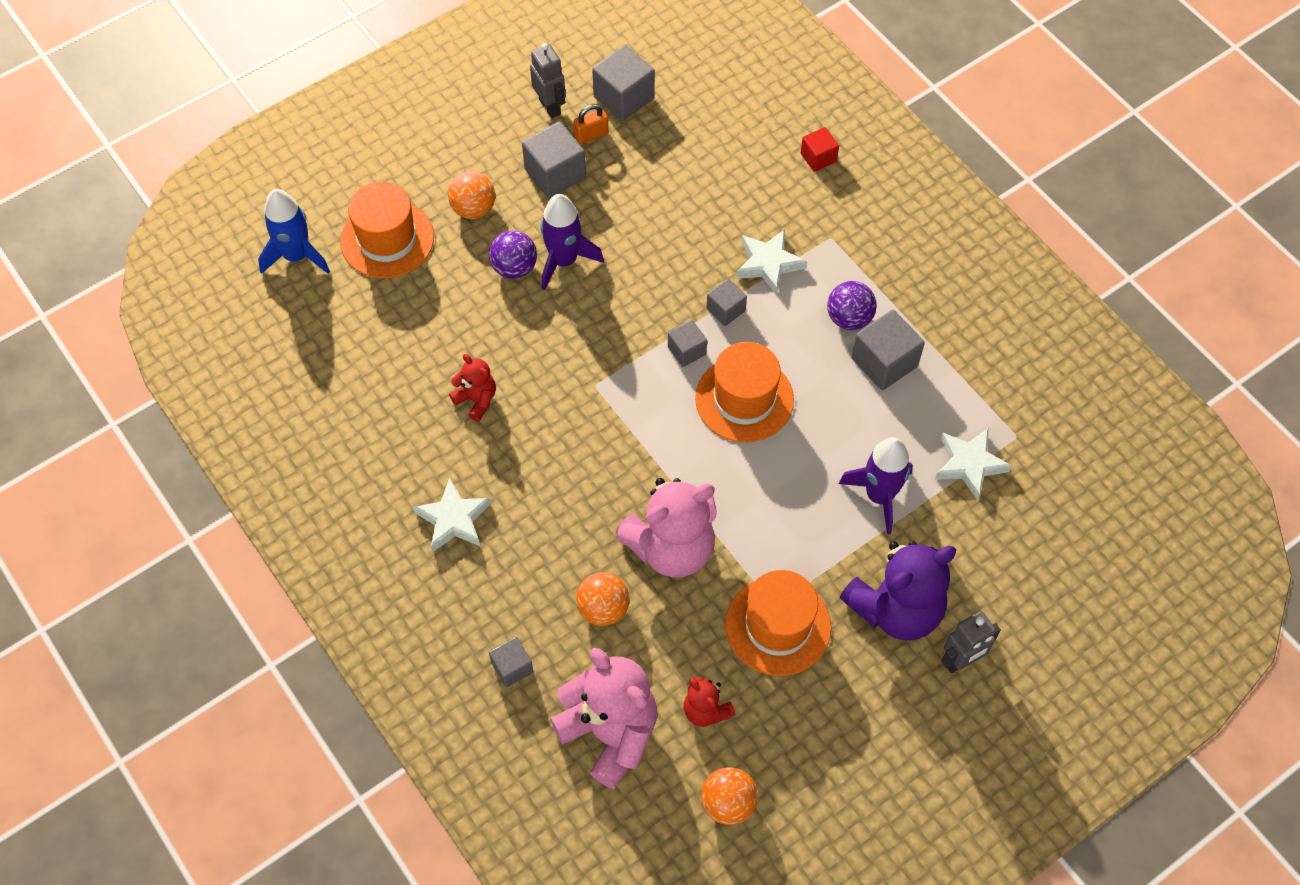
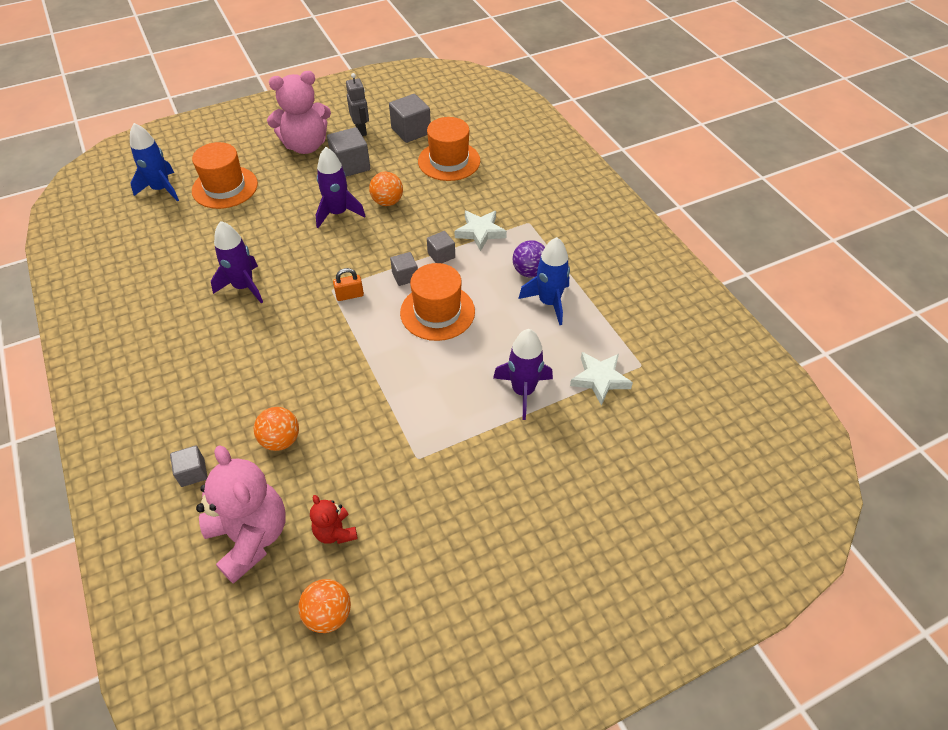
camera: 10 degrees right, 10 degrees down
(454, 519) = (194, 361): white star -> none
(473, 209) = (289, 178): orange ball -> orange ball (387, 202)
(476, 400) = (244, 287): red teddy bear -> purple rocket
(514, 268) = (302, 213): purple ball -> none
(591, 135) = (382, 148): orange padlock -> orange padlock (349, 295)
(671, 548) = (349, 404): pink teddy bear -> pink teddy bear (305, 146)
(778, 626) = (415, 474): orange hat -> orange hat (449, 161)
(818, 157) = (532, 177): red cube -> none
(884, 362) = (549, 302): grey cube -> blue rocket
(896, 609) = (516, 476): purple teddy bear -> none
(961, 661) = (562, 527): grey robot -> none

